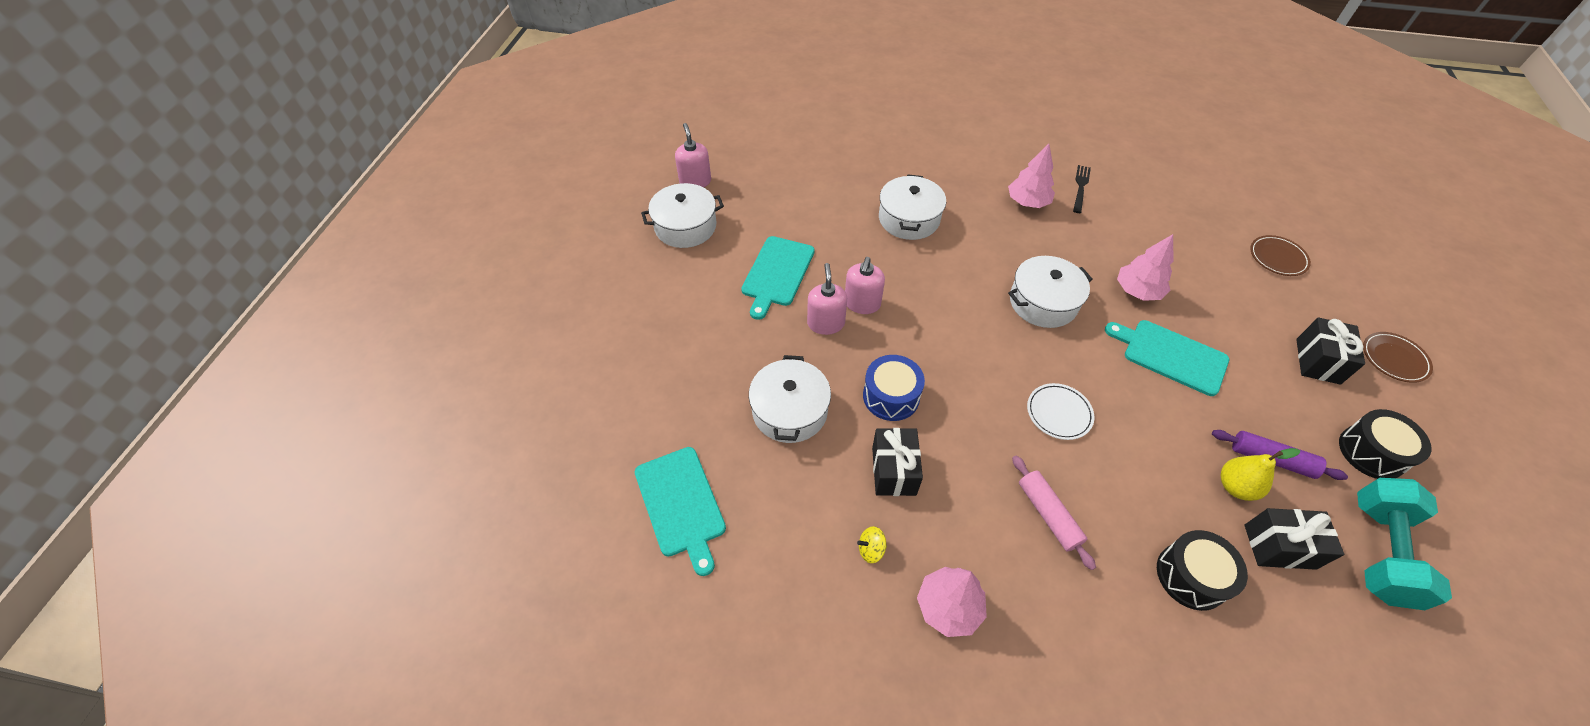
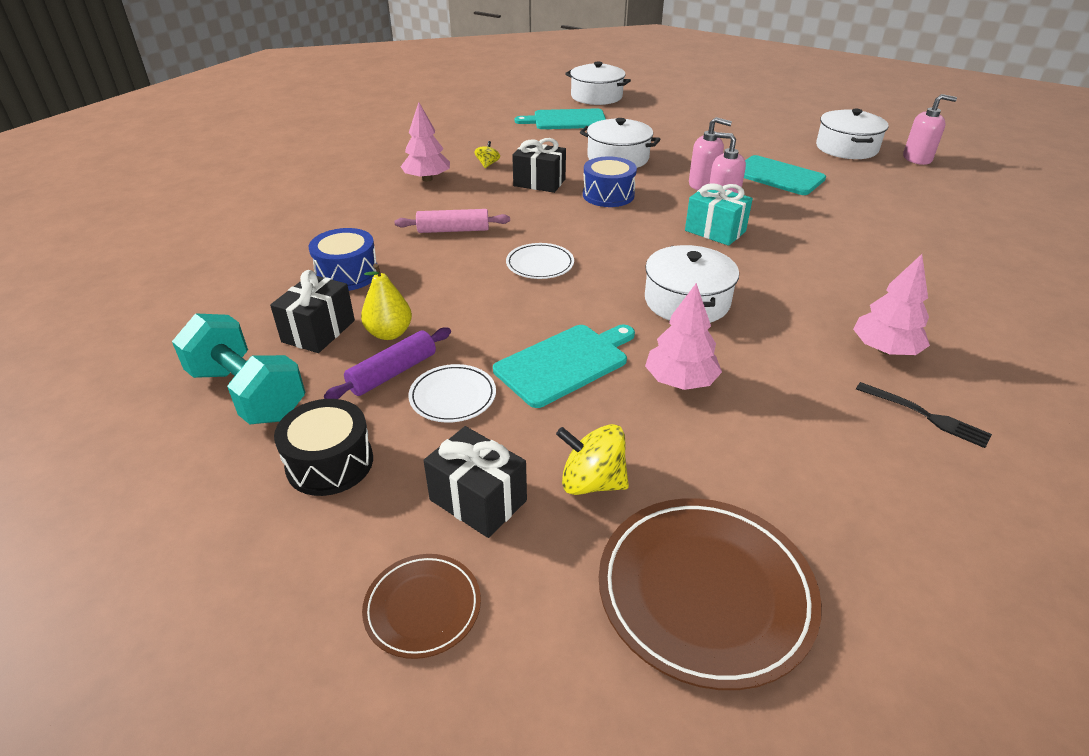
camera: 110 degrees right, 15 degrees down
(909, 219) = (851, 254): white pot -> white pot (596, 96)
(920, 301) = (715, 231): none -> turquoise gift
(1191, 576) = (347, 274): black drum -> blue drum
(1256, 314) = (592, 482): none -> yellow spinning top
(1258, 409) = (453, 397): none -> white plate
(1277, 258) = (705, 593): brown plate -> brown plate, size x1.88

